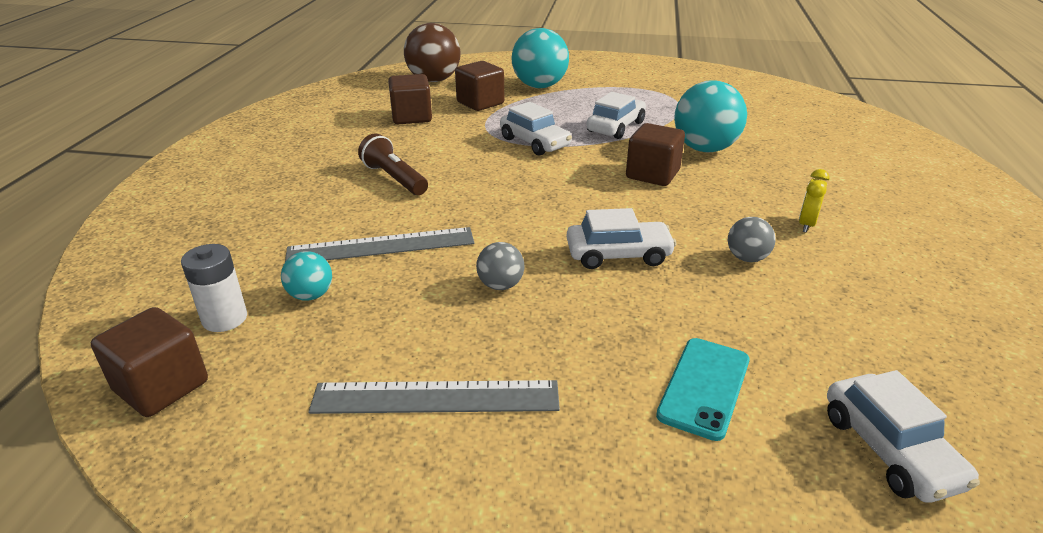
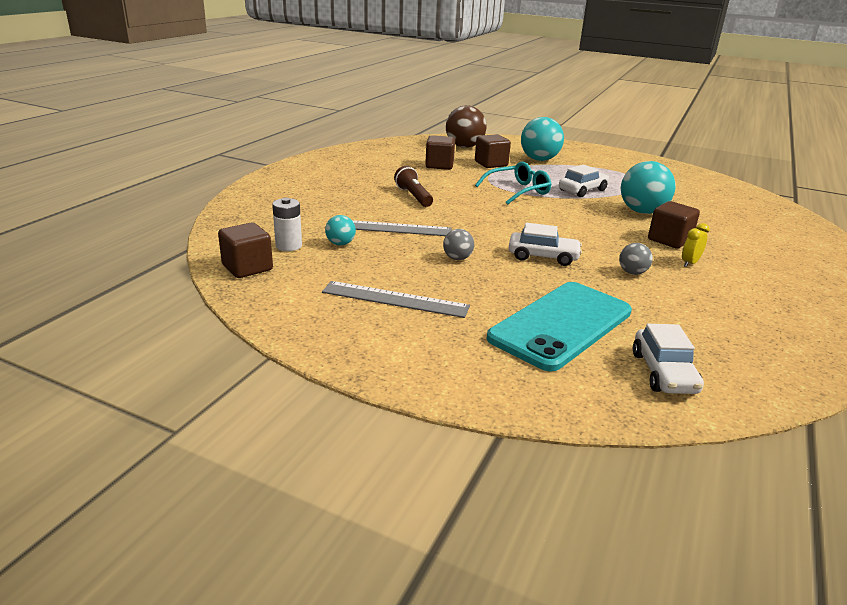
camera: 15 degrees right, 5 degrees down
(535, 142) = (518, 191): white car -> turquoise glasses
(652, 174) = (593, 220): brown cube -> brown cube (669, 240)
(704, 387) = (561, 325): turquoise phone -> turquoise phone, size x1.90

